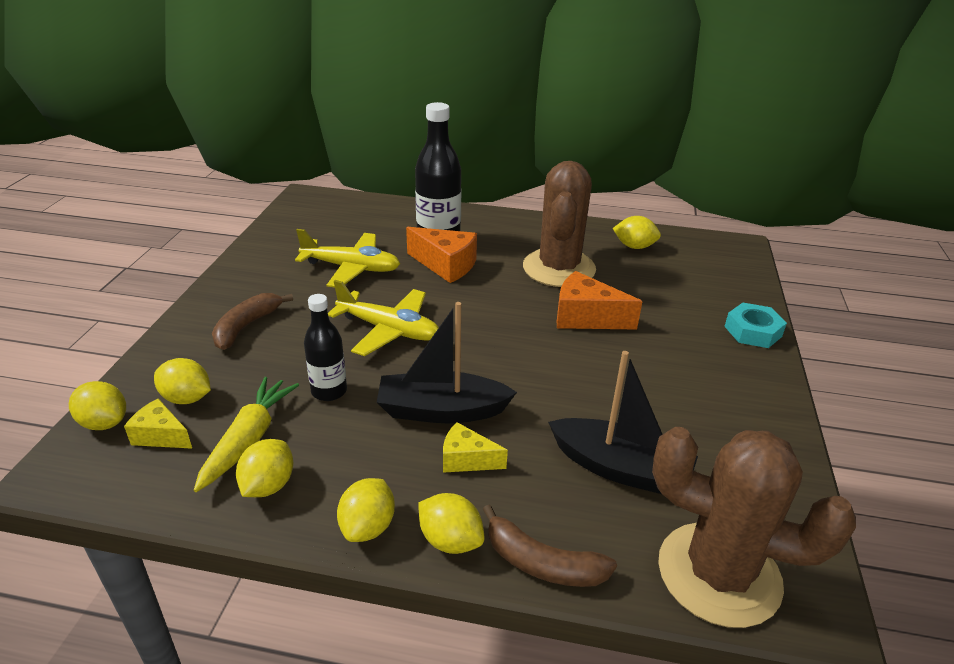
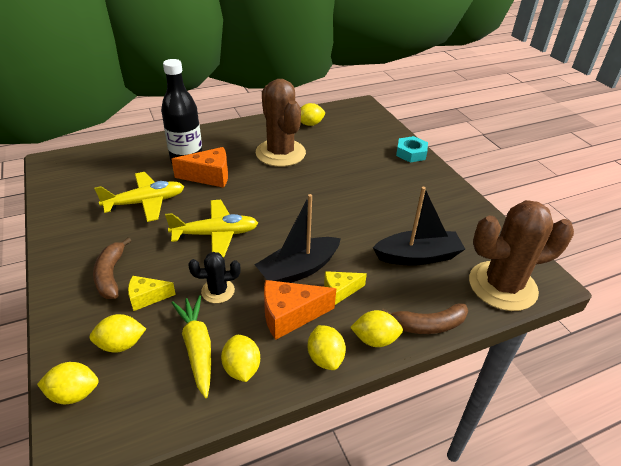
camera: 35 degrees left, 5 degrees up
(161, 436) = (131, 379): yellow cheese -> yellow cheese (147, 297)
(329, 391) = (218, 291): black bottle -> black cactus
(586, 317) = (324, 178): orange cheese -> orange cheese (290, 316)

